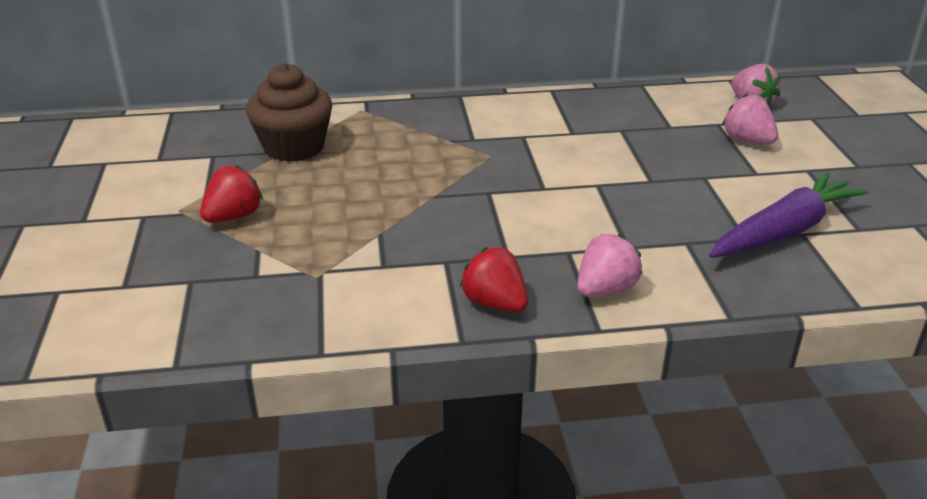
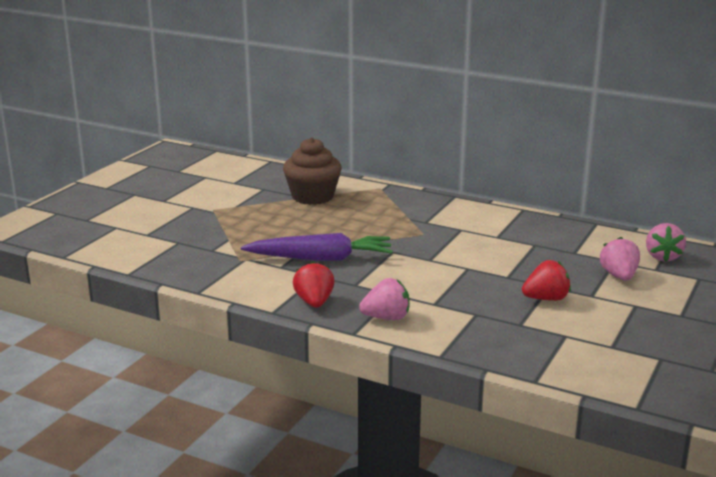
camera: 35 degrees right, 10 degrees down
(233, 216) = (236, 220): red strawberry -> red strawberry (546, 299)
(784, 231) = (553, 330): purple carrot -> purple carrot (320, 258)

